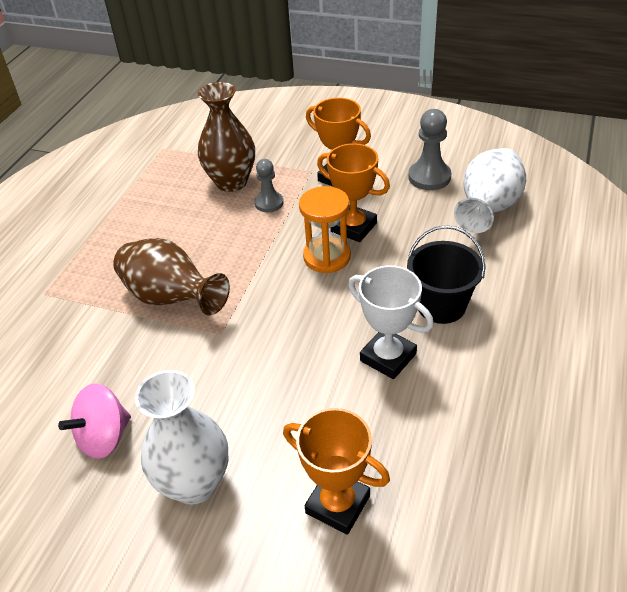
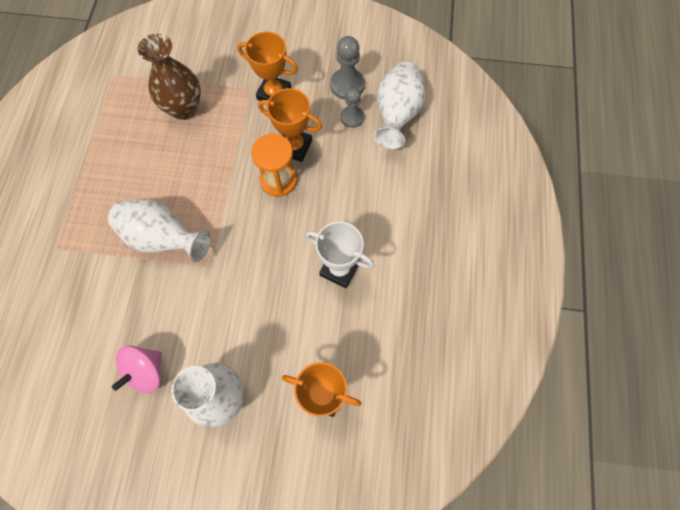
camera: 15 degrees left, 25 degrees up
(171, 298) = (164, 238): brown vase -> white vase
(269, 203) = (221, 129): grey pawn -> grey pawn (352, 117)
(441, 306) = (371, 216): black bucket -> none

